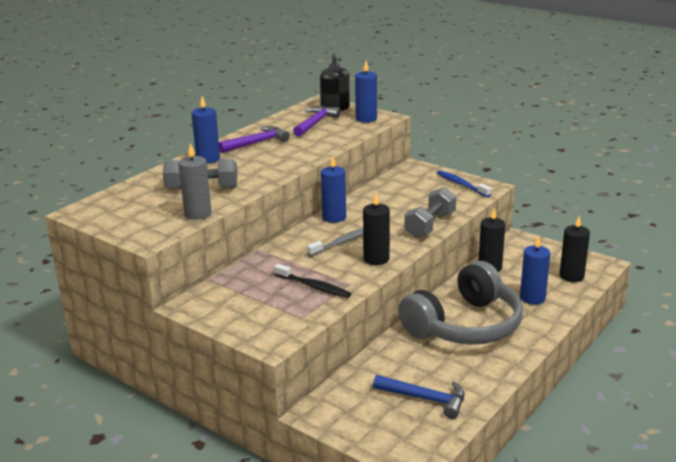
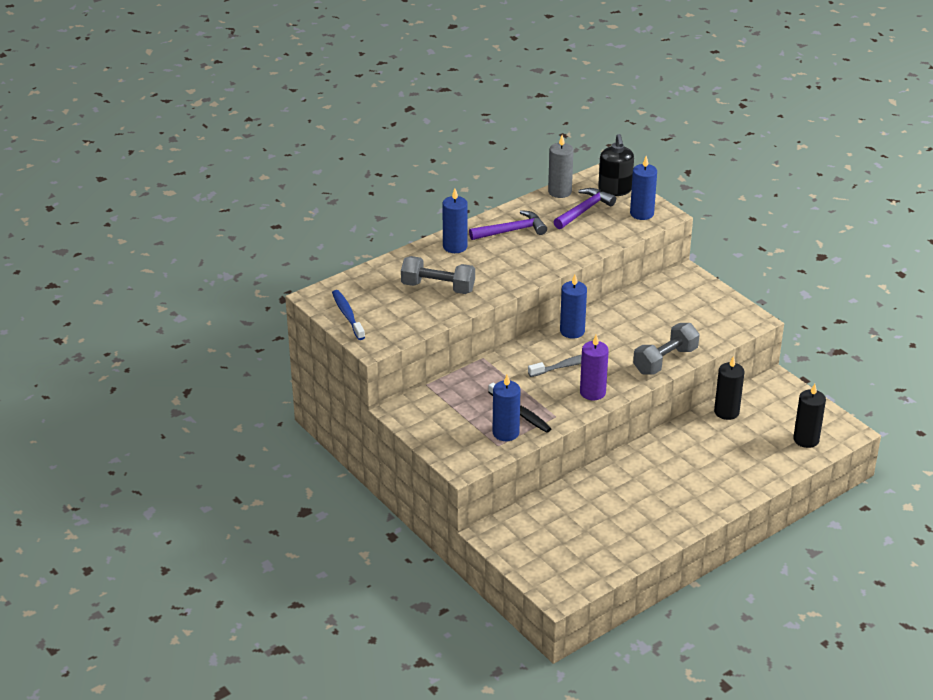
camera: 15 degrees right, 10 degrees up
(198, 214) = (425, 321): grey candle -> grey candle (559, 192)
(376, 259) = (592, 392): black candle -> purple candle
(425, 399) = (594, 541): blue hammer -> none
(461, 184) = (726, 311): blue toothbrush -> blue toothbrush (347, 315)
(465, 325) = (666, 474): grey headphones -> none
(532, 298) = (750, 457): blue candle -> blue candle (505, 433)

